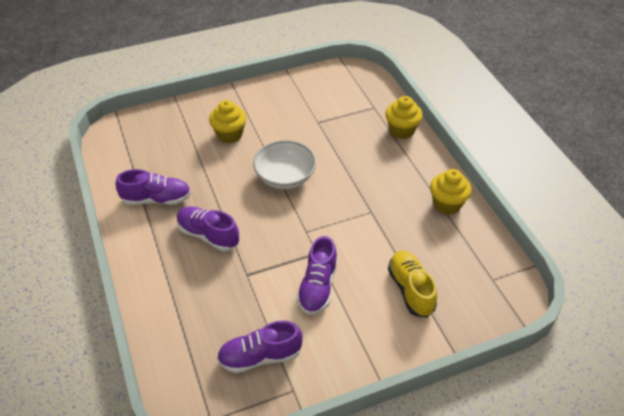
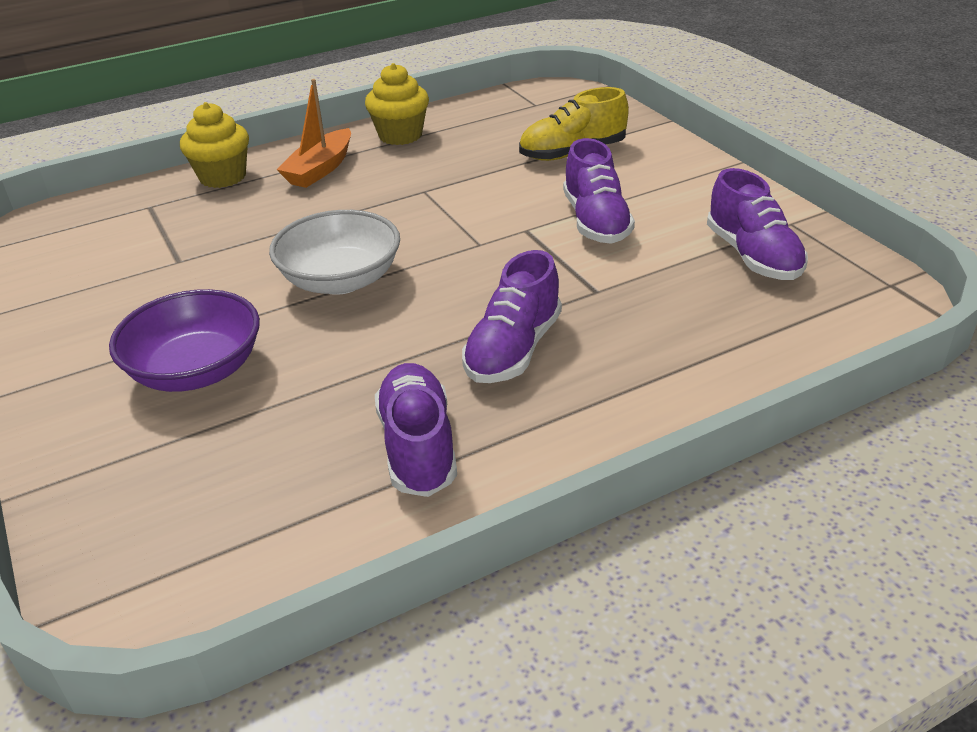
camera: 95 degrees left, 10 degrees down
(229, 134) = (196, 370): yellow cupcake -> purple bowl
(318, 287) = (596, 221): purple shoe -> purple shoe turned 75 degrees clockwise
(405, 168) = (320, 169): none -> orange boat

